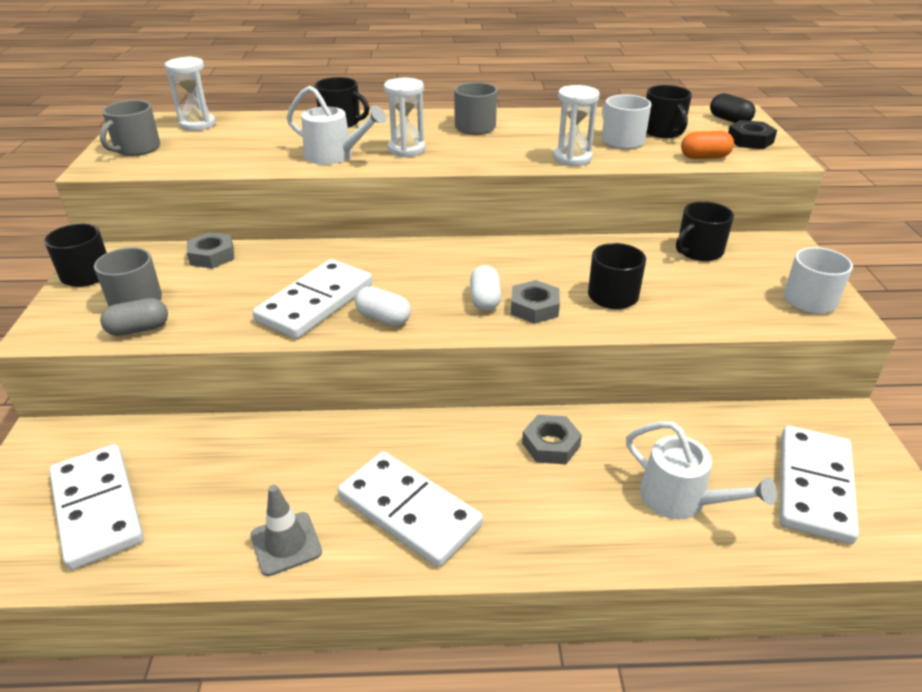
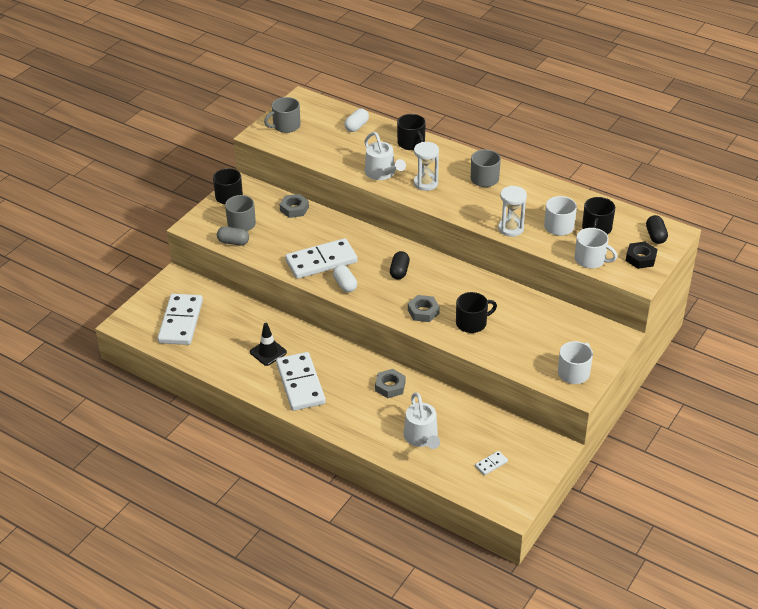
camera: 35 degrees right, 5 degrees up
(197, 124) = (331, 115): white hourglass -> none
(286, 544) = (242, 372): grey traffic cone -> none
(307, 485) = (268, 352): none -> black traffic cone
(445, 274) = (399, 271): none -> black capsule
(485, 300) = (404, 296): white capsule -> white capsule (356, 126)
(698, 251) = (556, 317): black mug -> none
(704, 157) = (590, 260): orange capsule -> white mug
(814, 486) = (491, 464): white domino -> white domino, size x0.42

